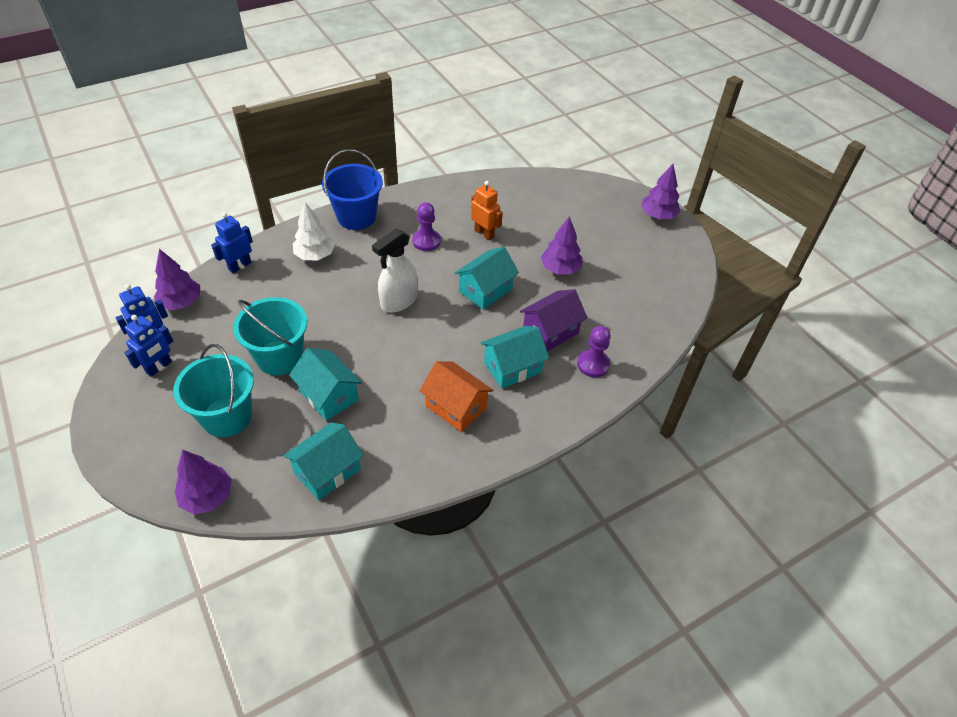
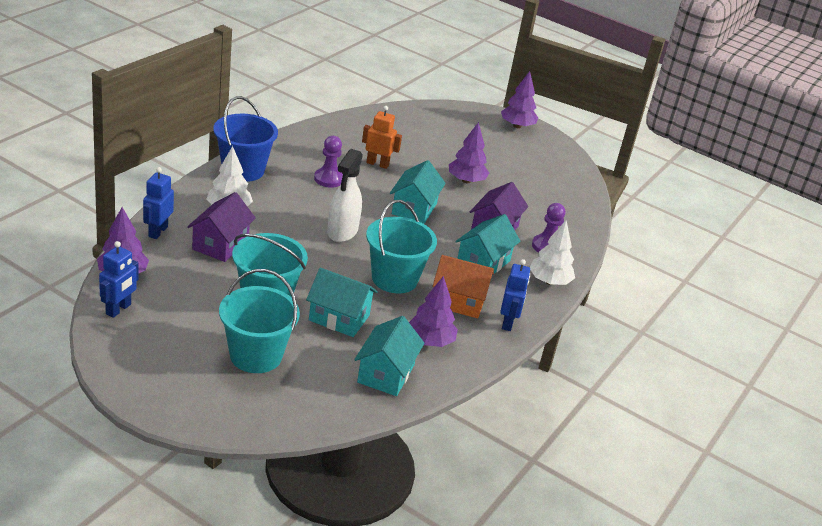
camera: 30 degrees left, 15 degrees down
(159, 367) = (149, 332): blue robot -> blue robot (508, 322)
(207, 497) = (292, 420): purple tree -> purple tree (430, 341)
(282, 290) = (220, 244): none -> purple house
(411, 365) = (394, 279): none -> turquoise bucket
(567, 407) = (549, 281): none -> white tree

